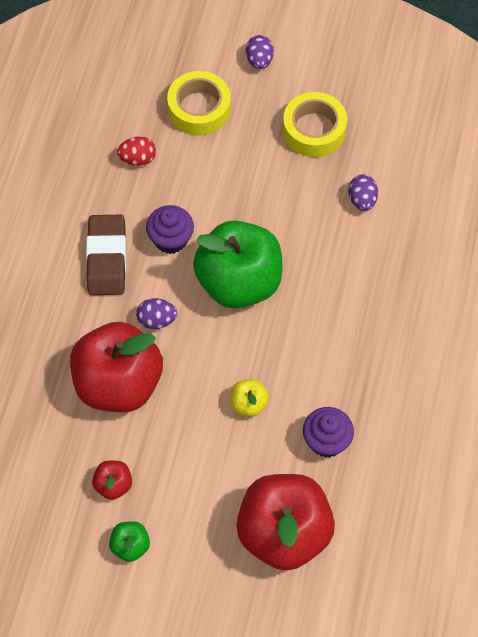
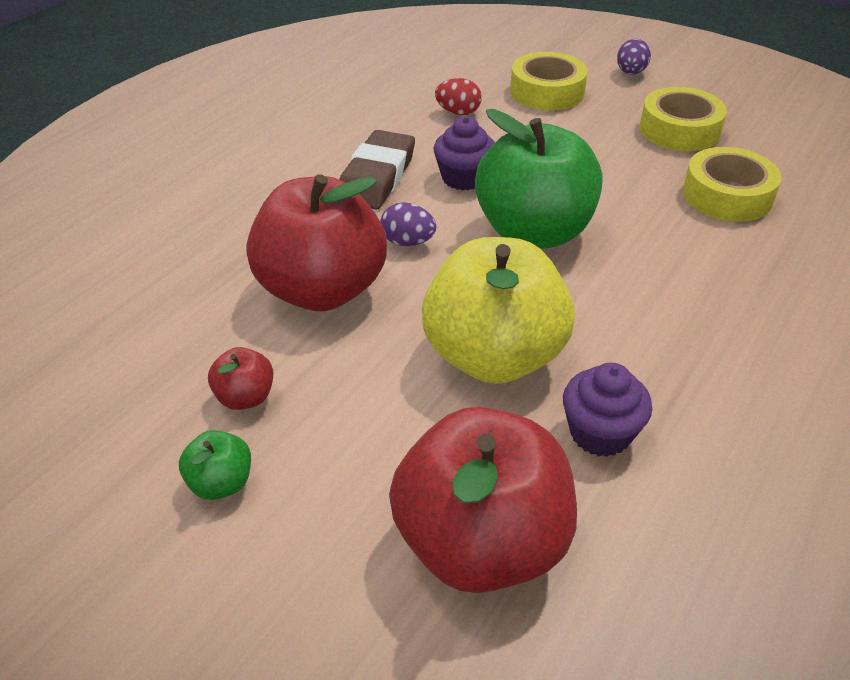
camera: 20 degrees right, 20 degrees down
(249, 404) = (493, 356): yellow apple -> yellow apple, size x2.38
(362, 200) = (727, 195): purple egg -> yellow tape

